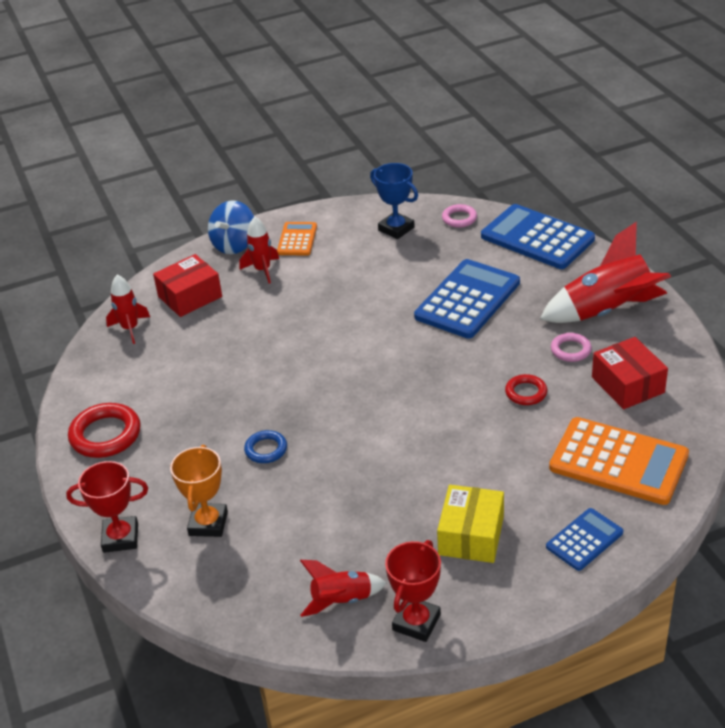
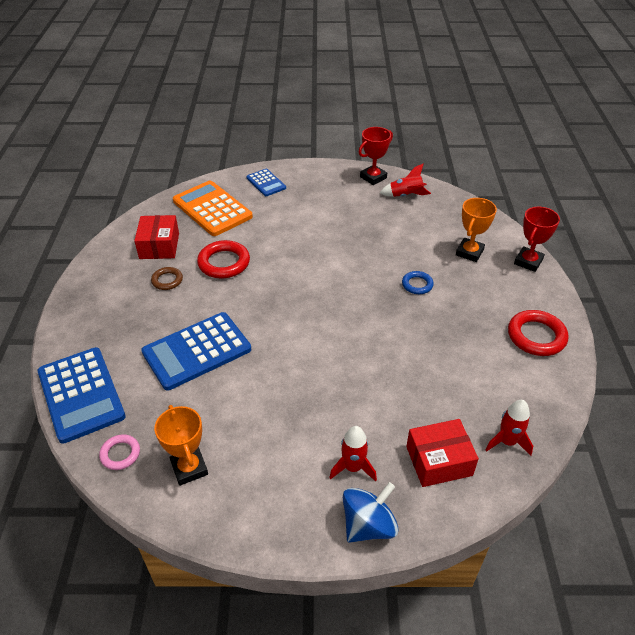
camera: 160 degrees left, 5 degrees up
(120, 538) = (528, 262): red trophy -> red trophy turned 75 degrees counterclockwise
(297, 239) = (297, 500): orange calculator -> none
(396, 229) = (189, 468): blue trophy -> orange trophy
(471, 535) = (320, 201): yellow box -> none
(526, 392) = (224, 263): red ring -> red ring, size x1.72
(570, 350) = (167, 280): pink ring -> brown ring
(584, 540) = (266, 183): blue calculator -> blue calculator turned 105 degrees counterclockwise
(607, 311) = (111, 300): red rocket -> none

